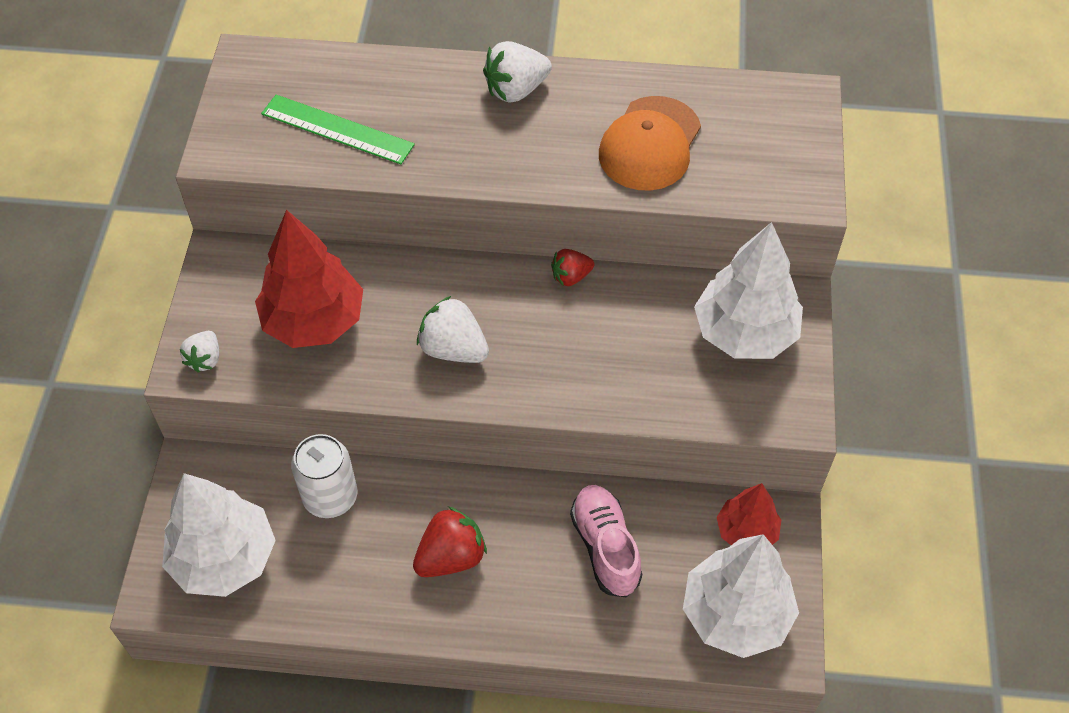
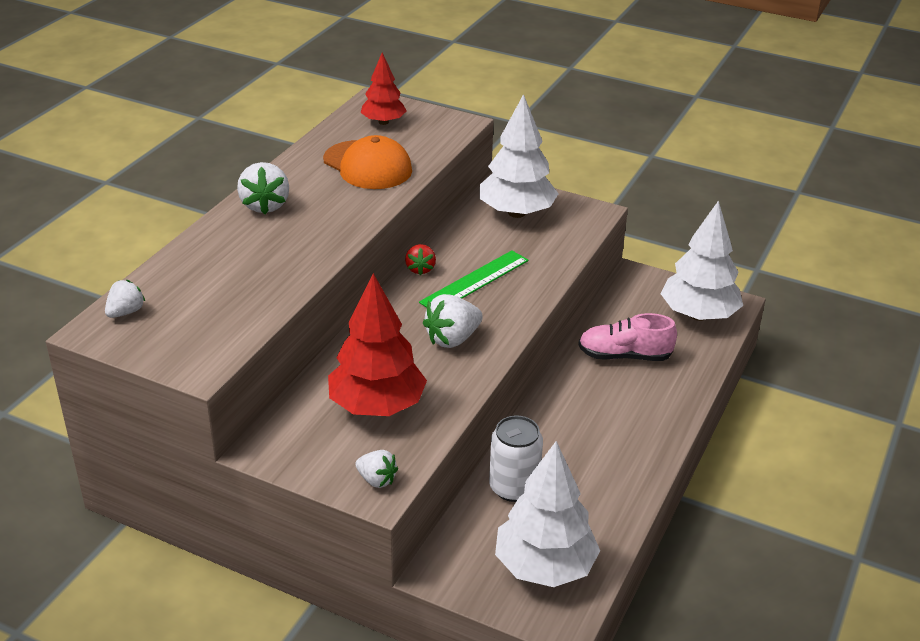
camera: 70 degrees left, 20 degrees down
(282, 66) = (126, 312): none -> white strawberry
(337, 129) = (230, 297): green ruler -> green ruler (474, 281)
(451, 557) = (600, 433): red strawberry -> none
(746, 531) = (638, 293): red tree -> red tree (383, 122)

